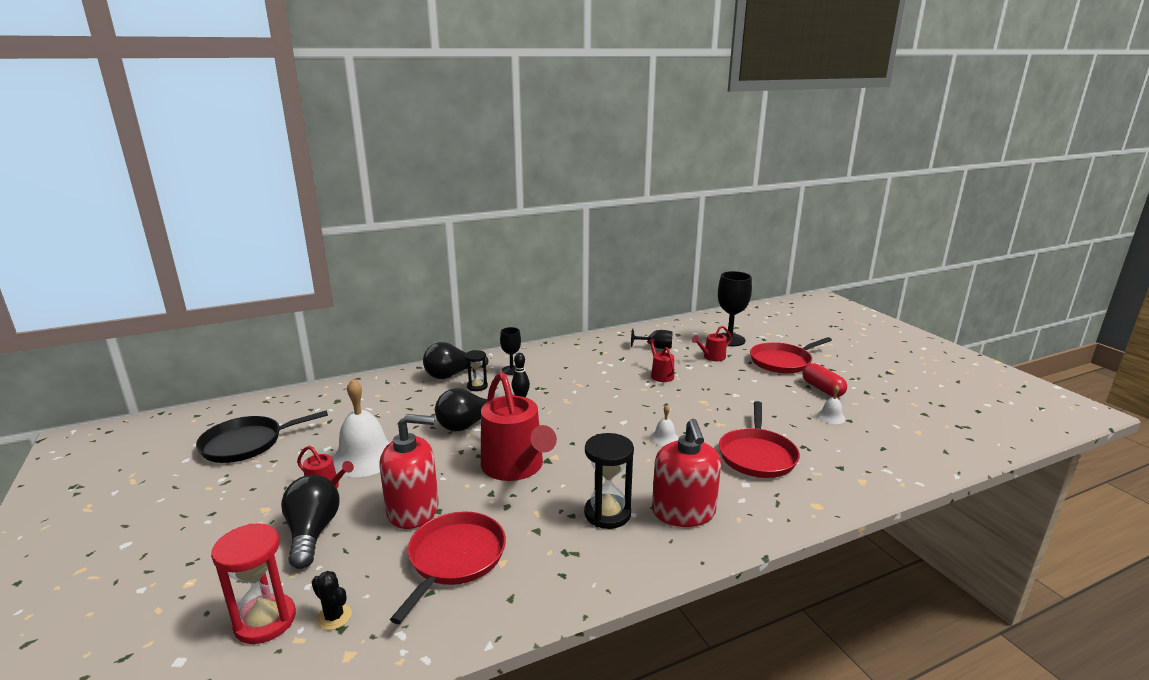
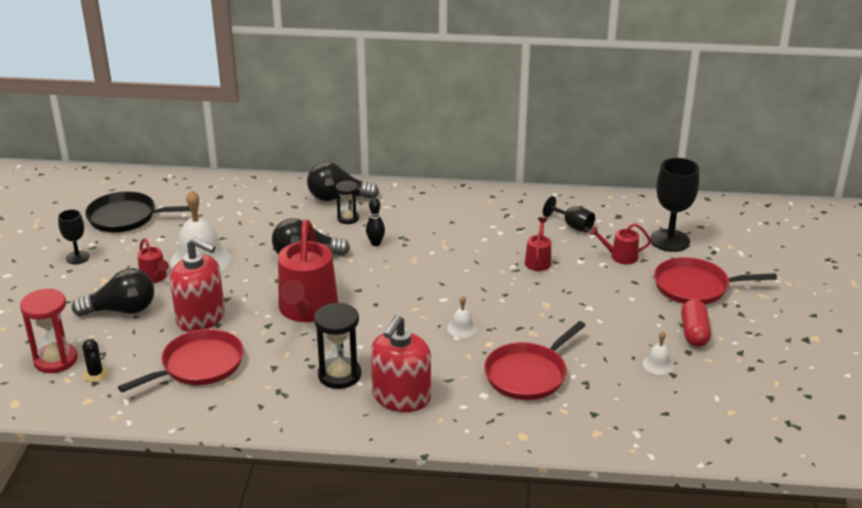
camera: 30 degrees right, 10 degrees up
(312, 533) = (121, 310): black light bulb -> black light bulb turned 60 degrees clockwise
(511, 370) = (396, 209): black goblet -> black goblet (77, 257)

